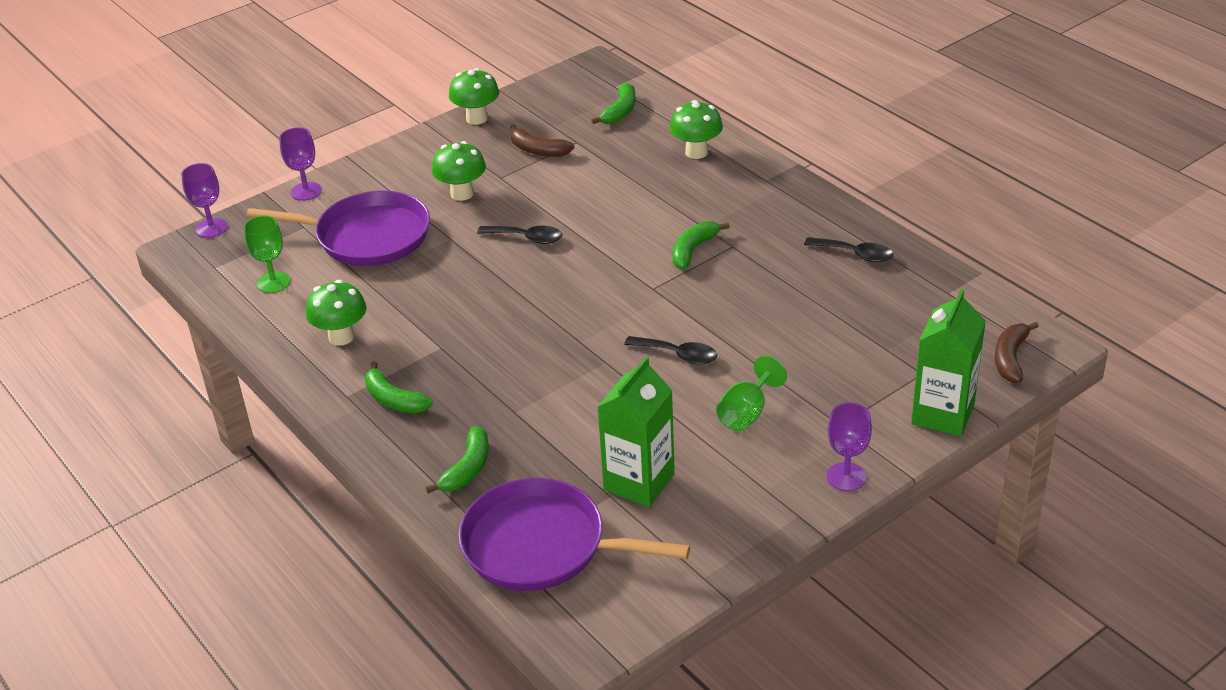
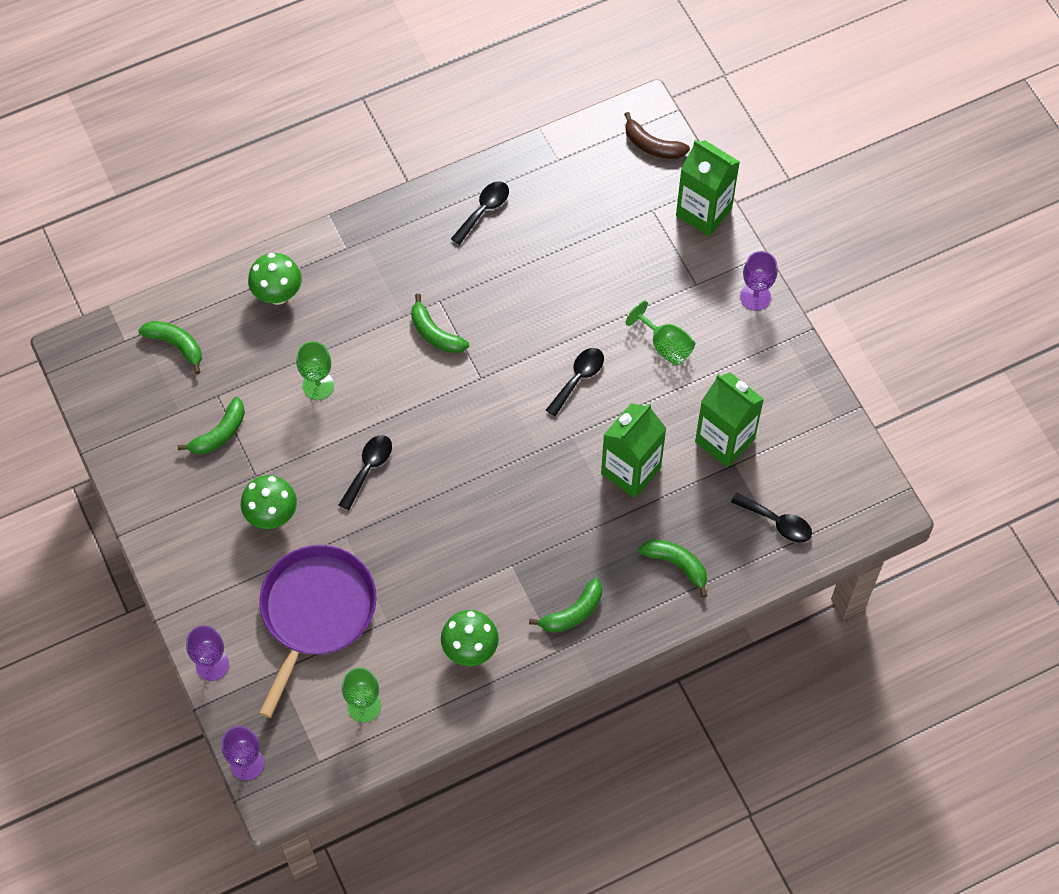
camera: 80 degrees left, 25 degrees up
(477, 118) = (135, 482): green mushroom -> none
(538, 150) = (219, 433): brown banana -> green banana
(542, 545) = (777, 522): purple pan -> black spoon
(576, 413) = (630, 471): none -> green carton
(607, 193) = (318, 385): none -> green goblet

